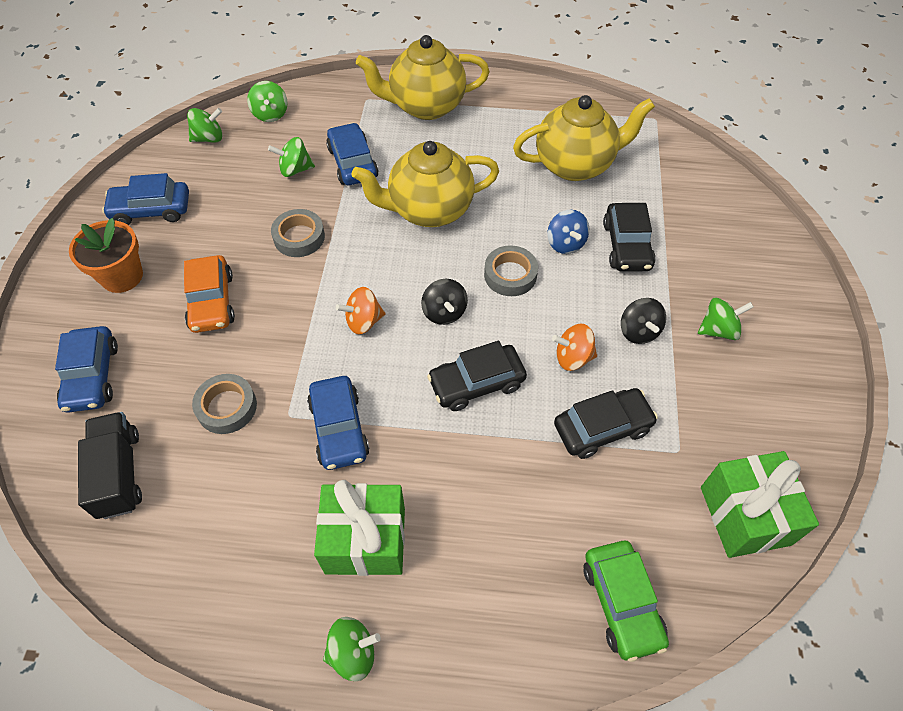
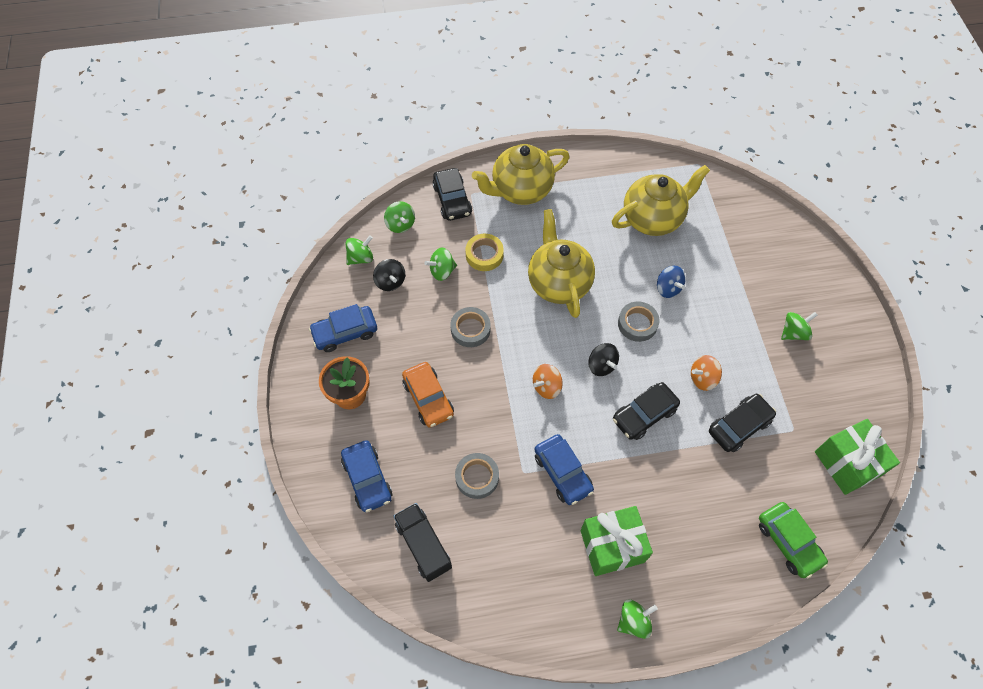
camera: 15 degrees left, 5 degrees up
(352, 163) = (484, 255): blue car -> yellow tape
(429, 210) = (558, 283): yellow teapot -> yellow teapot turned 105 degrees clockwise
(627, 245) = (712, 280): black car -> black car (452, 200)
(638, 331) = (741, 347): black spinning top -> black spinning top (390, 282)

